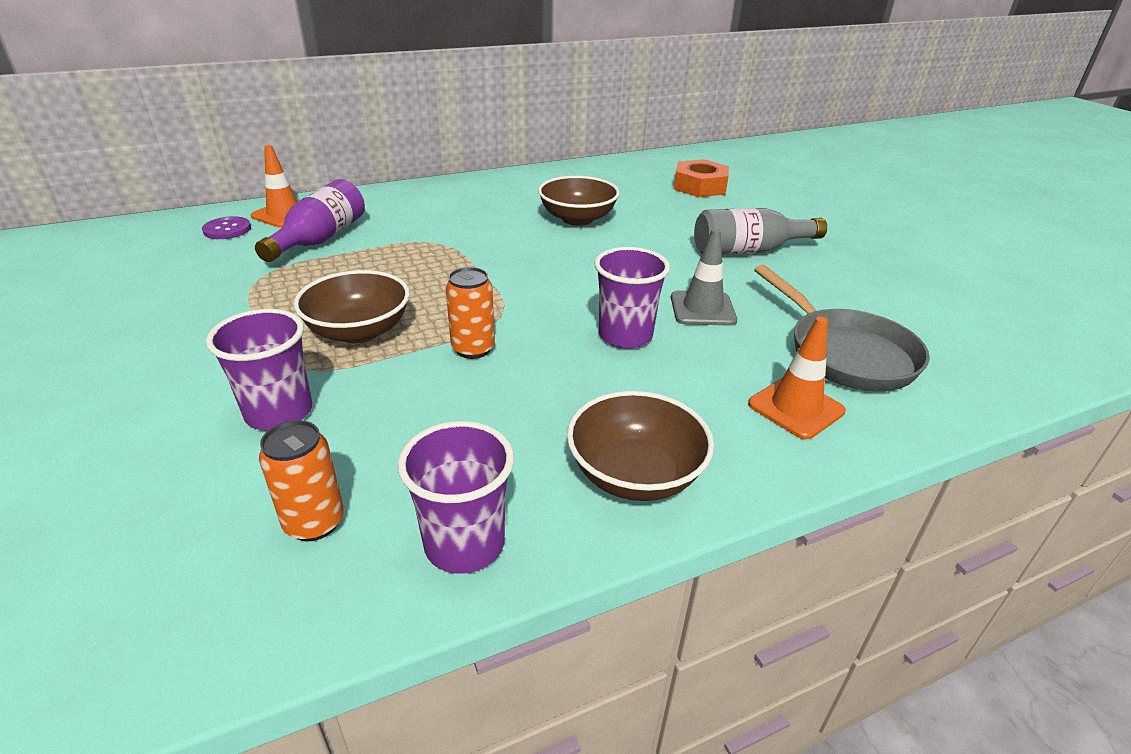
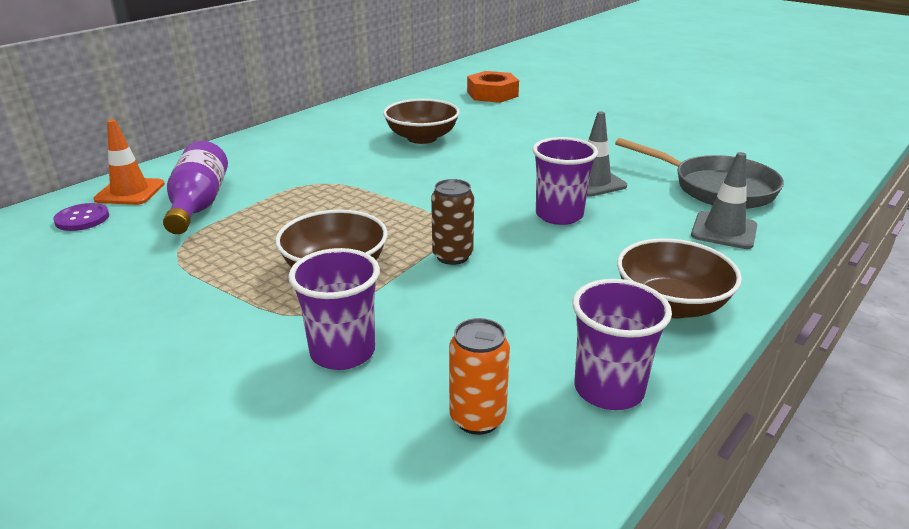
camera: 25 degrees left, 5 degrees down
(473, 349) = (452, 256): orange can -> brown can
(748, 251) = (580, 134): grey bottle -> none
(796, 408) = (724, 231): orange traffic cone -> grey traffic cone

